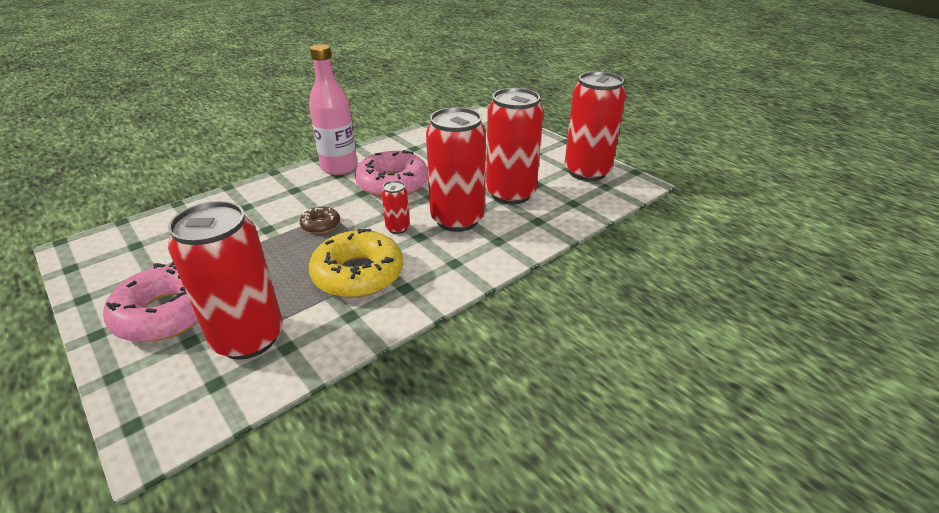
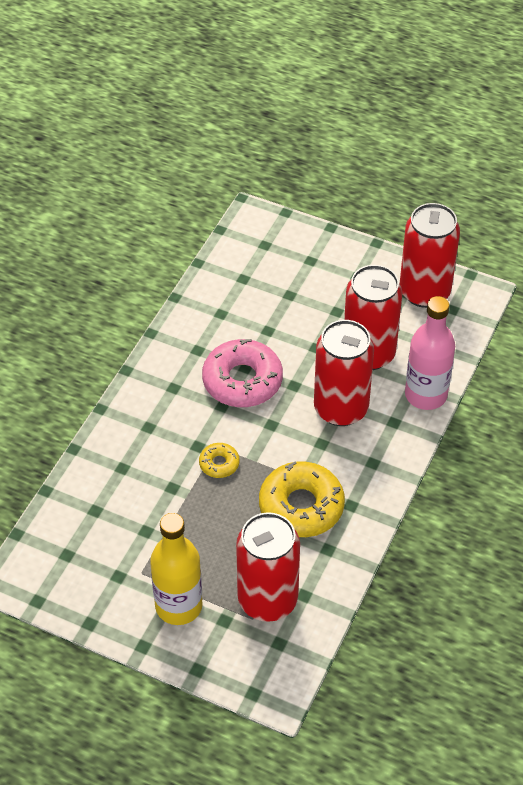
camera: 25 degrees left, 15 degrees up
(167, 313) = (178, 606): pink donut -> yellow bottle
(321, 225) = (219, 464): brown donut -> yellow donut
(339, 168) = (166, 376): pink bottle -> pink bottle (426, 395)
(397, 228) = (294, 441): red can -> none

